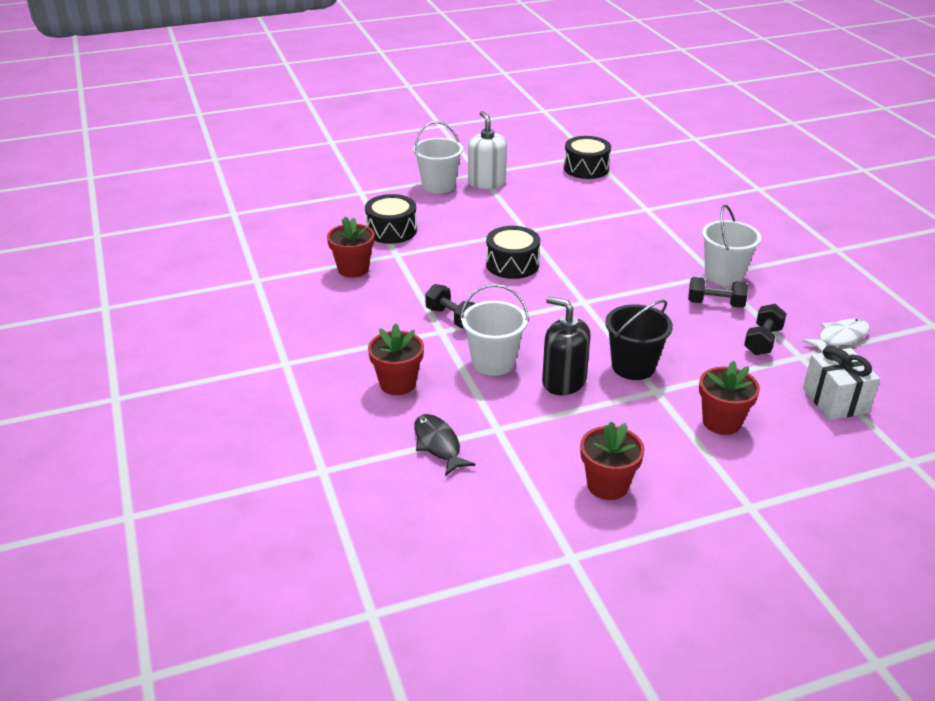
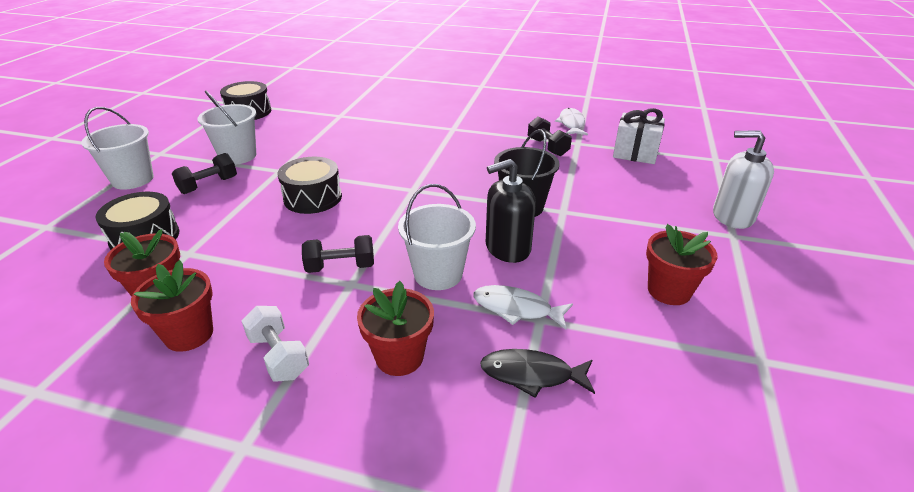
camera: 55 degrees left, 0 degrees up
(353, 339) = (279, 356): none -> white dumbbell
(486, 182) = (179, 156): white soap dispenser -> white soap dispenser (732, 216)
(496, 413) = (516, 309): none -> white fish
(715, 304) = (486, 143): black dumbbell -> black dumbbell (208, 185)
(721, 422) = (625, 202): red flower pot -> red flower pot (189, 334)
(724, 275) = (458, 126): white bucket -> white bucket (238, 156)

